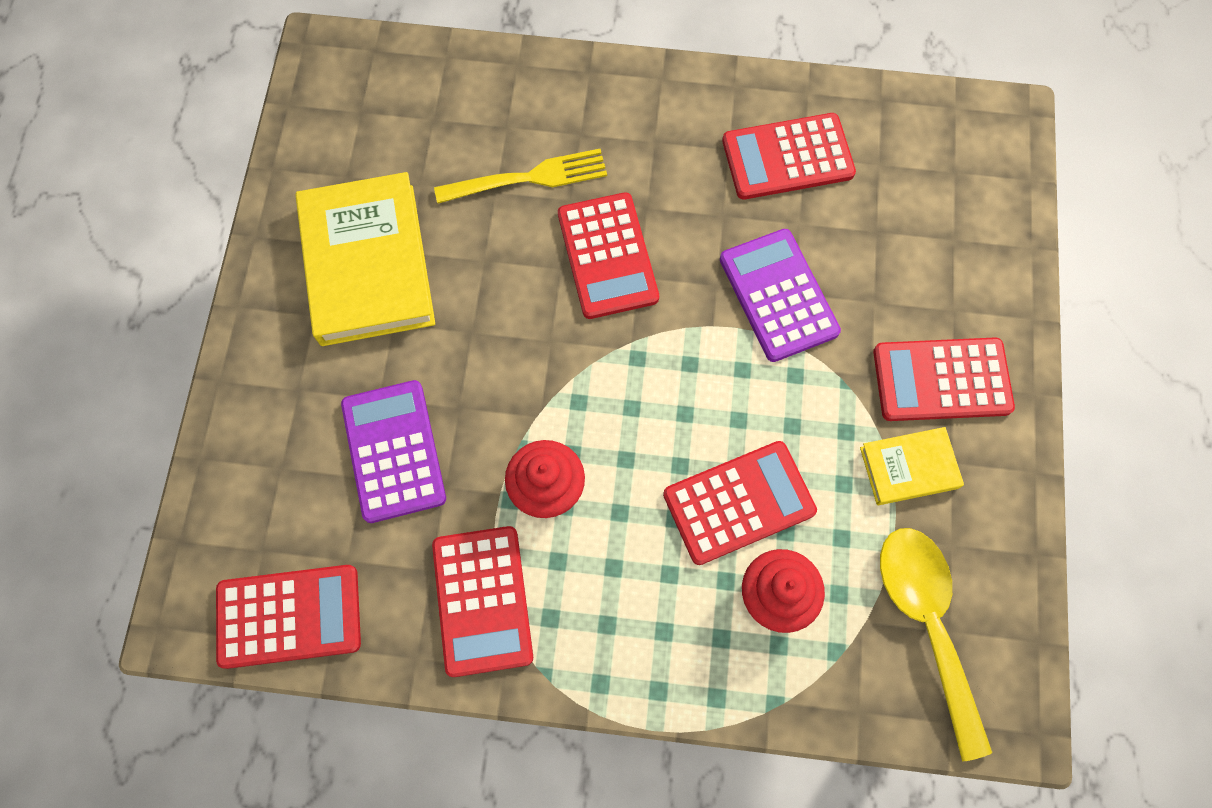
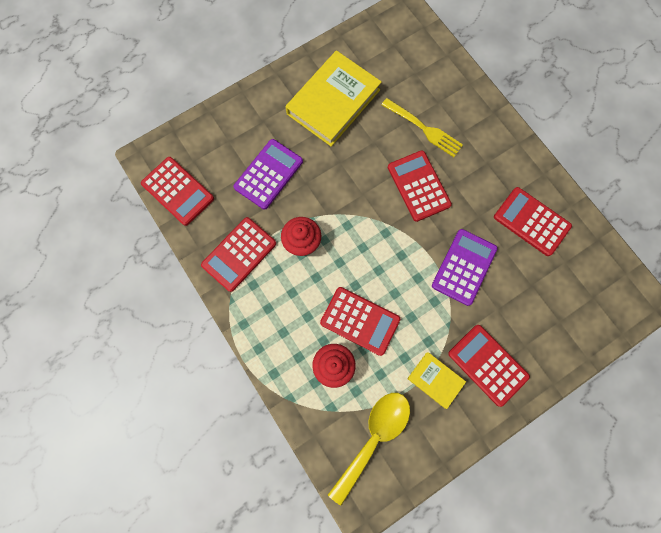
camera: 50 degrees right, 5 degrees up
(607, 256) = (418, 186): red calculator -> red calculator turned 120 degrees clockwise

